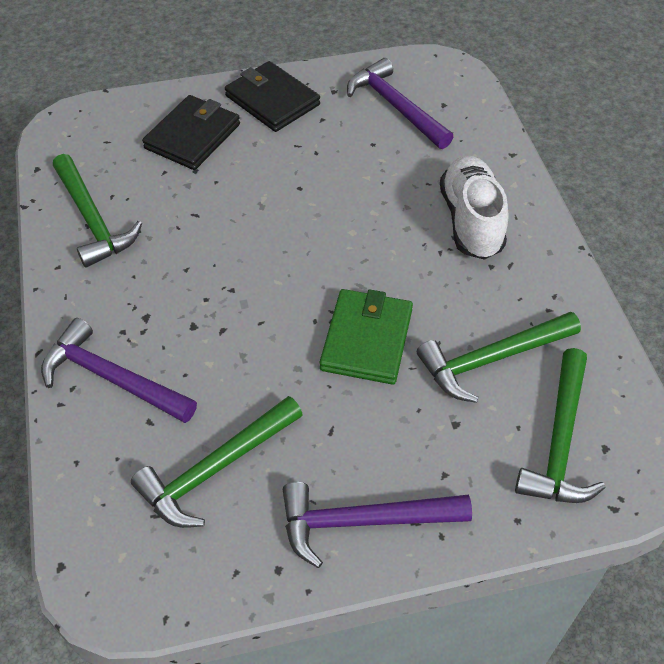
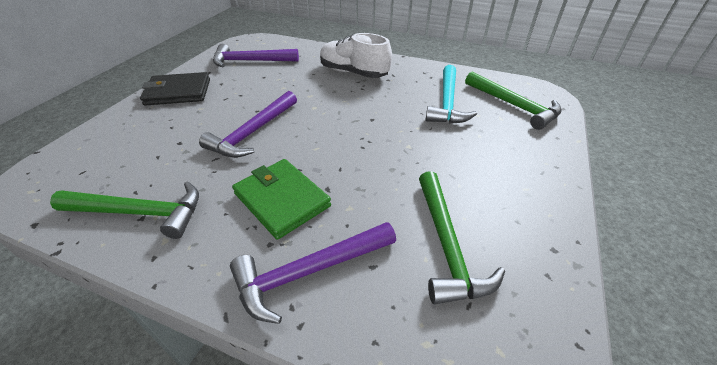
camera: 55 degrees left, 10 degrees down
(193, 136) = (150, 131): black wallet -> none
(363, 521) = (531, 192): purple hammer -> purple hammer (253, 132)
(367, 339) = (396, 134): green wallet -> green wallet (282, 200)
(491, 359) = (447, 103): green hammer -> turquoise hammer

